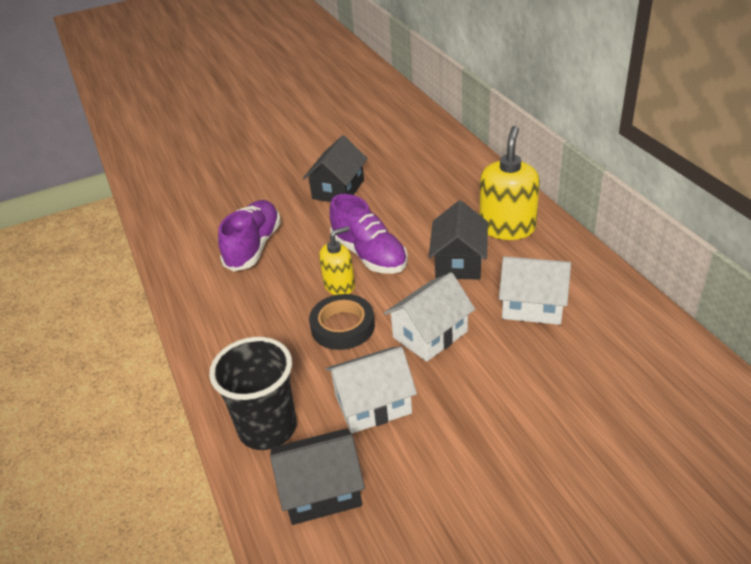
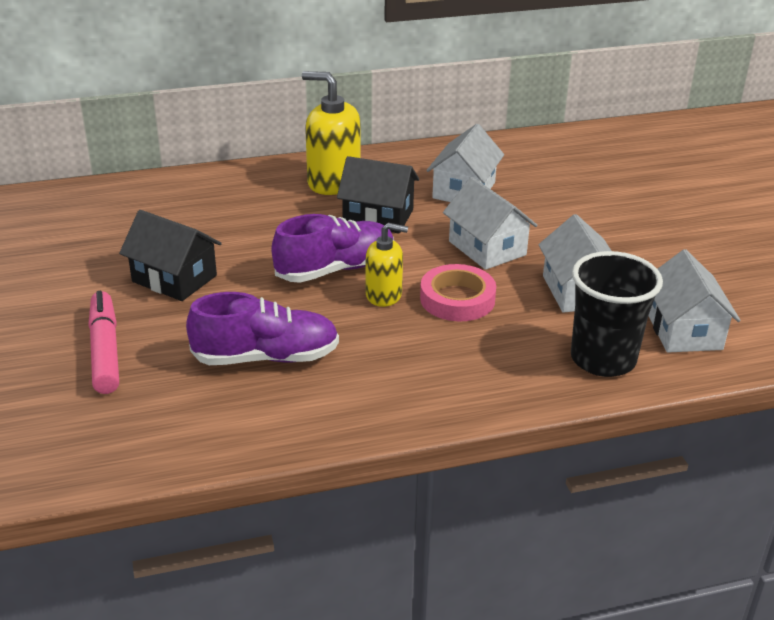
camera: 85 degrees left, 5 degrees down
(253, 246) = (266, 357): purple shoe -> purple shoe turned 150 degrees clockwise
(255, 186) = (105, 350): none -> pink marker
(321, 491) = (683, 330): black house -> white house
(339, 285) = (384, 295): yellow soap dispenser -> yellow soap dispenser turned 120 degrees clockwise
(342, 326) = (457, 299): black tape -> pink tape

